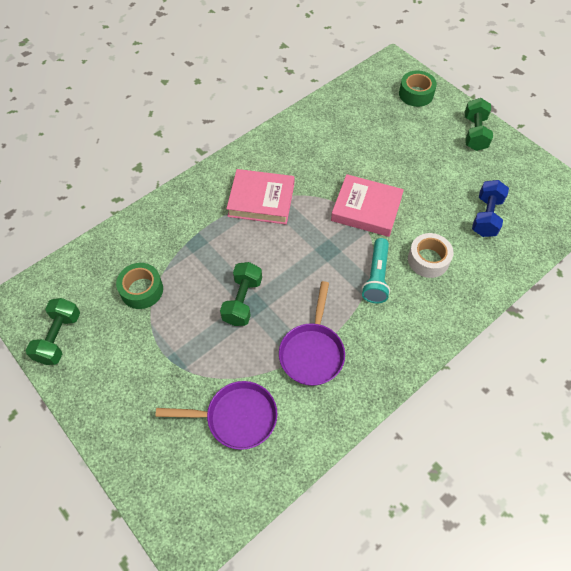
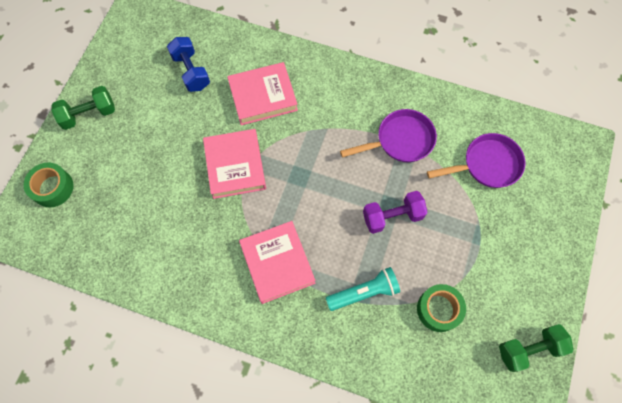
camera: 120 degrees left, 10 degrees up
(236, 417) = (487, 165): purple pan -> purple pan turned 105 degrees clockwise
(242, 301) = (392, 216): green dumbbell -> purple dumbbell
(376, 277) = (303, 126): turquoise flashlight -> turquoise flashlight (364, 292)
(428, 260) = (263, 96): white tape -> pink book
(486, 216) = (191, 71): blue dumbbell -> blue dumbbell turned 75 degrees clockwise

